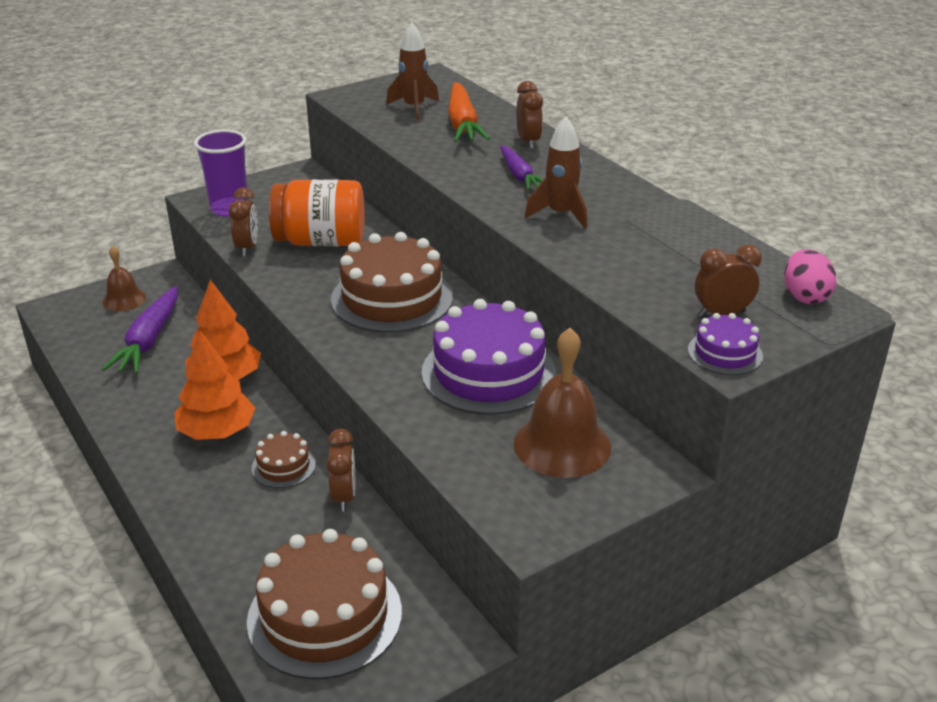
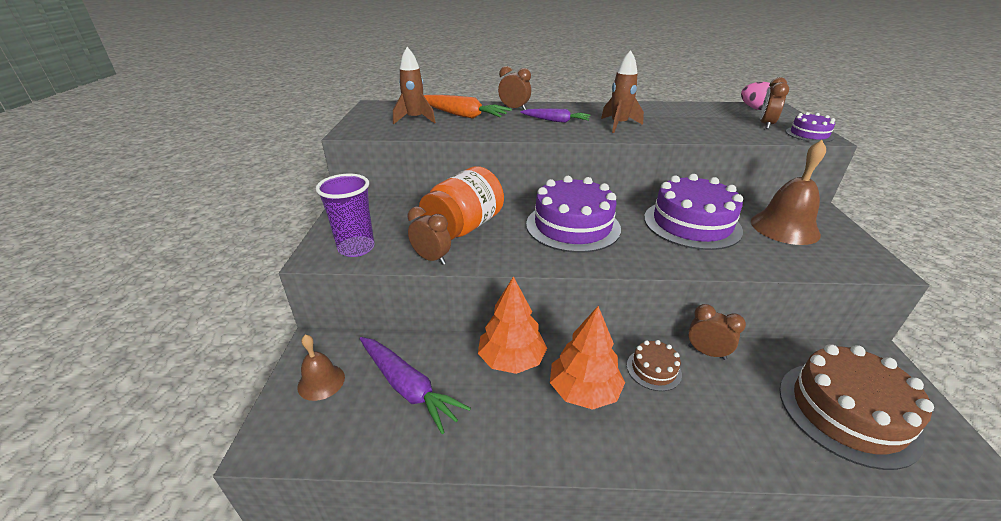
camera: 55 degrees left, 0 degrees up
(392, 298) = (573, 226): brown cake -> purple cake

